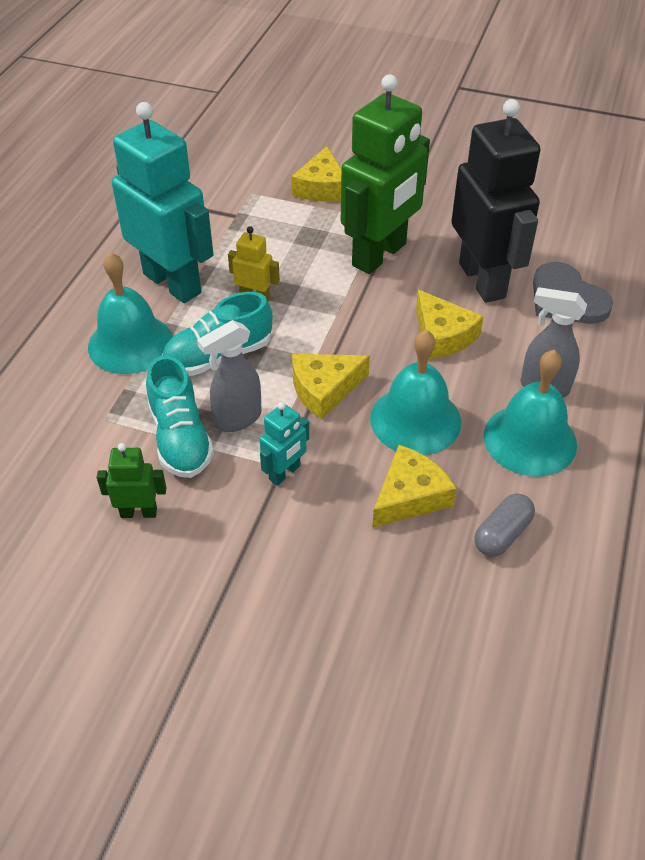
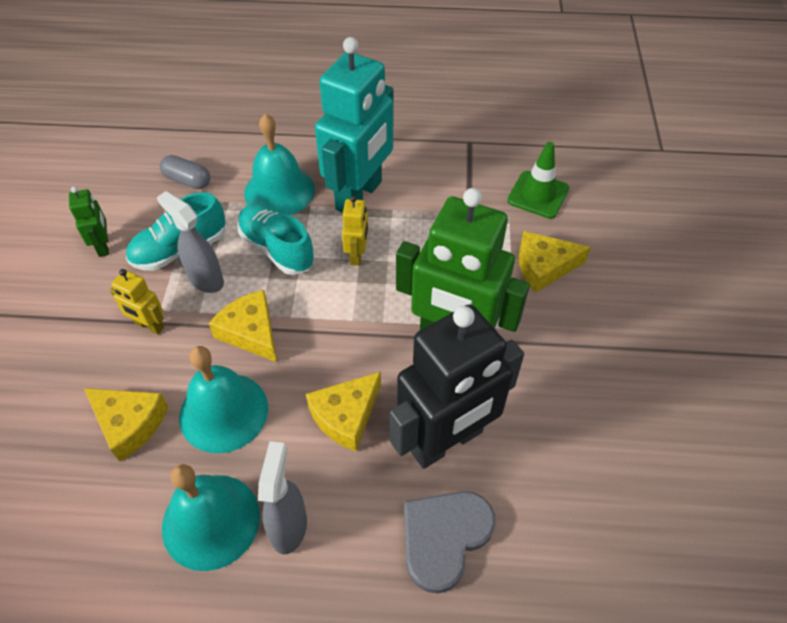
camera: 75 degrees right, 5 degrees up
(235, 170) = (538, 195): none -> green traffic cone
(285, 473) = (149, 326): turquoise robot -> yellow robot
(502, 534) = (88, 509): grey capsule -> grey capsule (187, 180)

